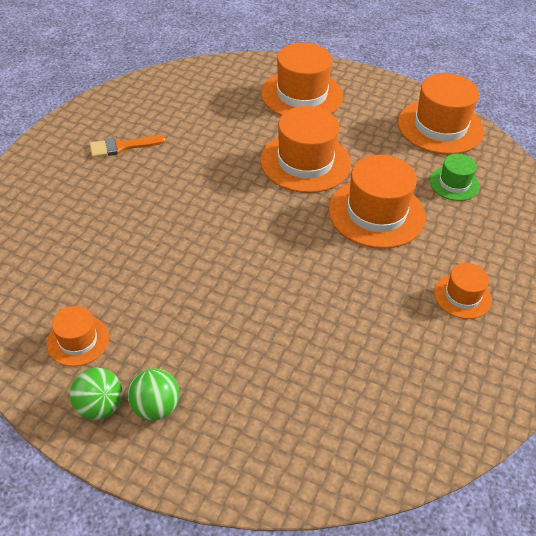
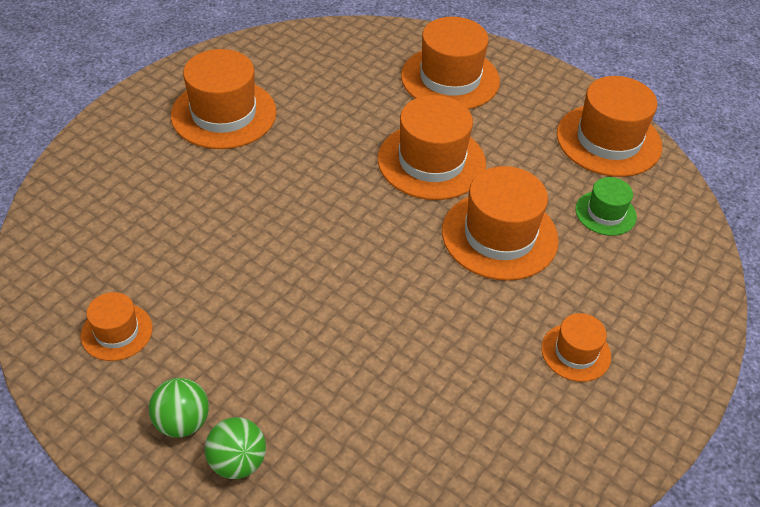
camera: 10 degrees right, 0 degrees up
(100, 406) = (121, 410): green ball -> green ball (237, 462)
(122, 147) = (223, 114): orange brush -> orange hat

